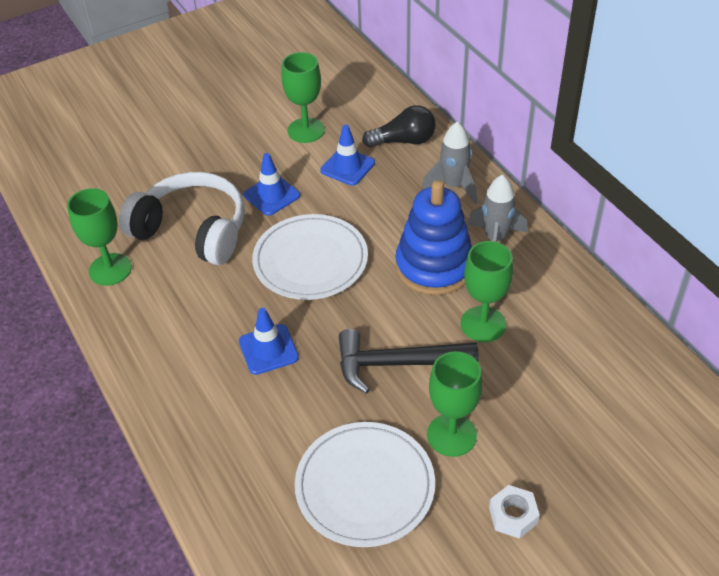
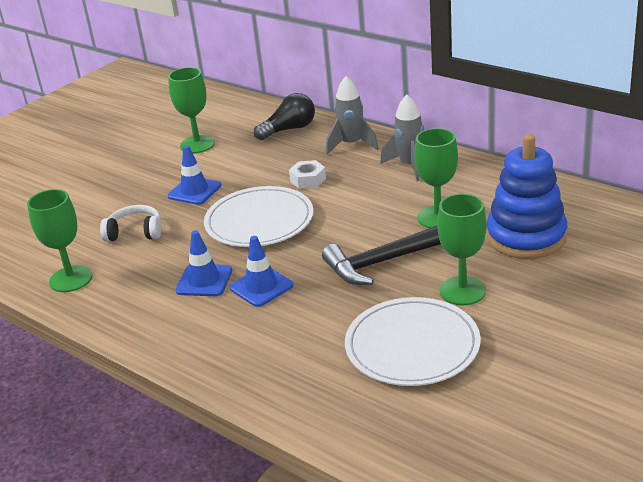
camera: 20 degrees left, 15 degrees down
(192, 231) = (135, 232): white headphones -> white headphones, size x0.52
(347, 167) = (251, 156): blue traffic cone -> blue traffic cone (204, 281)
(434, 266) = (371, 195): blue stacking toy -> blue stacking toy (526, 237)
(513, 515) = (551, 323): white nut -> white nut (308, 180)

